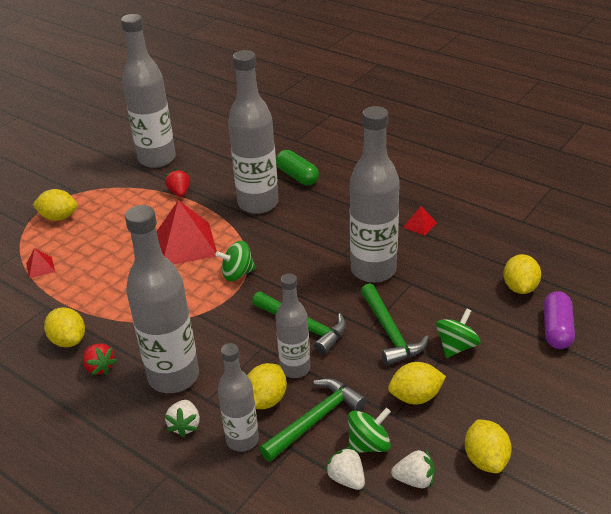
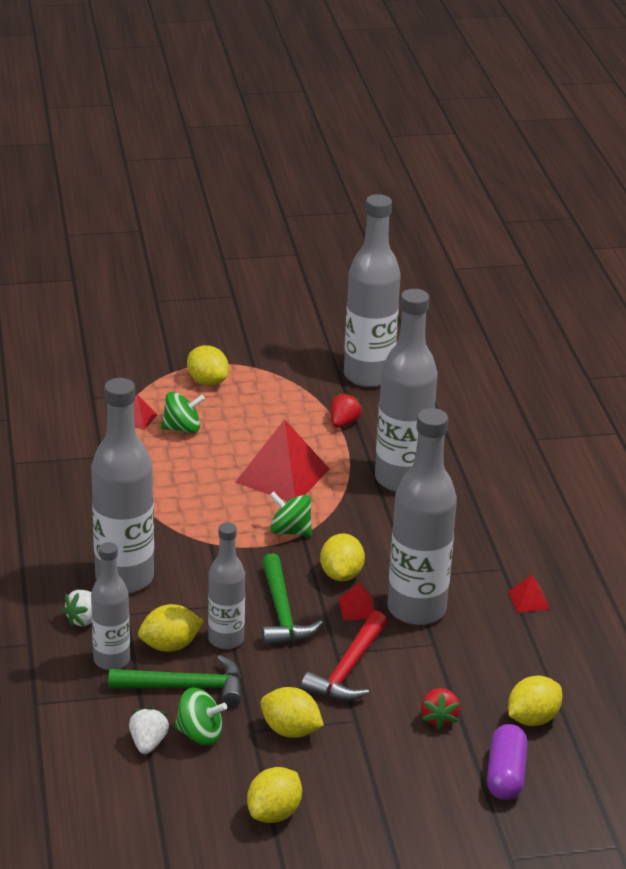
camera: 40 degrees right, 5 degrees down
(68, 340) = (84, 495): yellow lemon -> yellow lemon (341, 574)
(100, 367) = (80, 532): red strawberry -> red strawberry (439, 718)
(297, 176) = (479, 476): green capsule -> none
(341, 292) = (357, 608): none -> red pyramid
(390, 332) = (348, 668): green hammer -> red hammer
(414, 480) = (197, 783): white strawberry -> none
(456, 346) = (388, 720): green spinning top -> green spinning top (182, 428)
(556, 329) = (505, 774): purple capsule -> purple capsule turned 45 degrees counterclockwise

